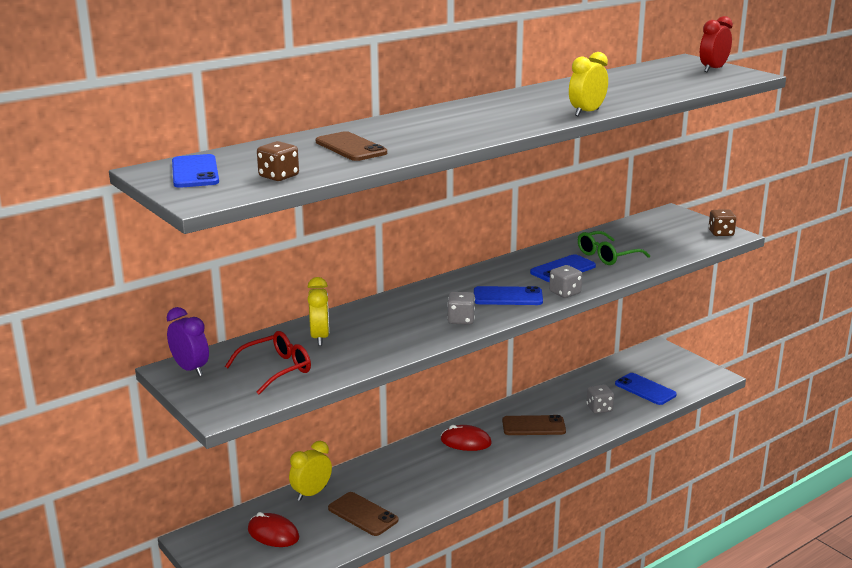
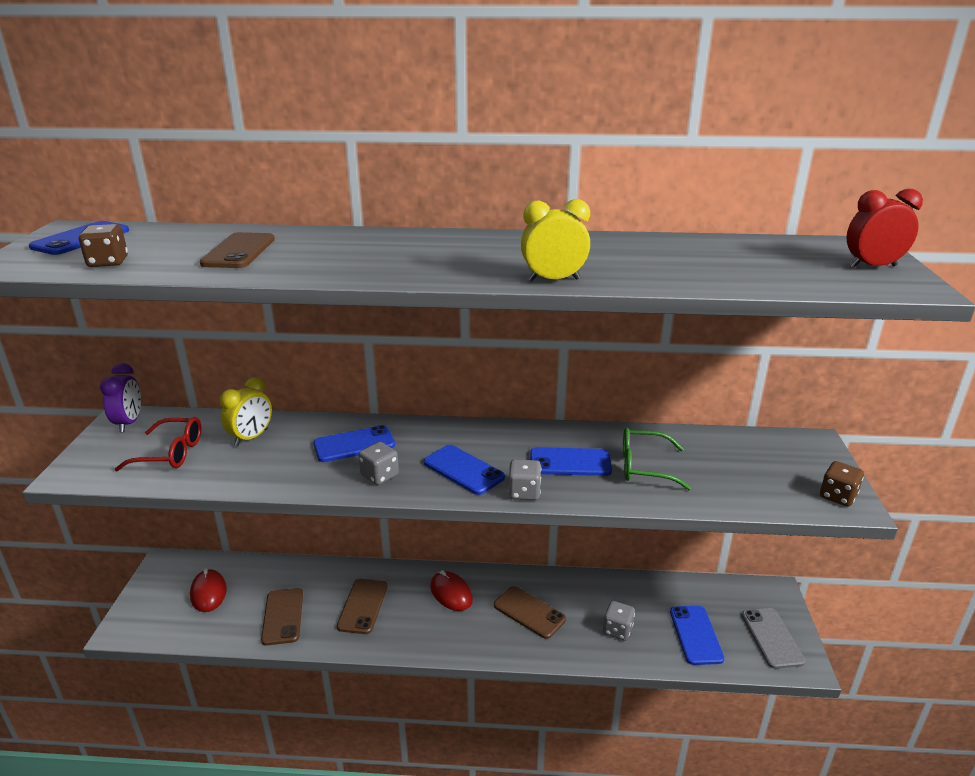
camera: 40 degrees right, 5 degrees up
(311, 493) = (279, 572): yellow clock -> none
(407, 312) = (354, 444): none -> blue phone
(414, 479) = (362, 606): none -> brown phone
(685, 371) = (772, 638): none -> grey phone

